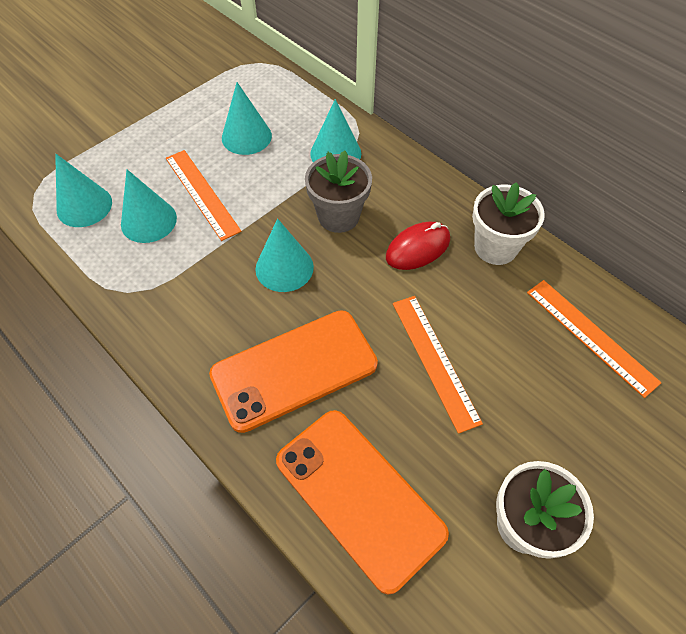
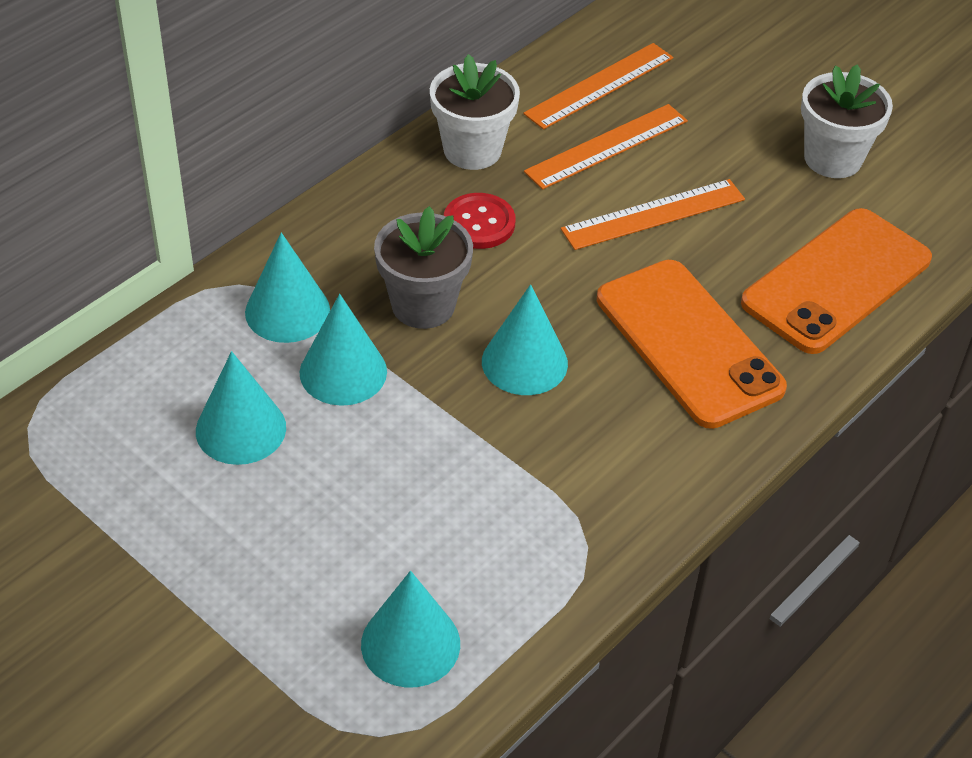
camera: 95 degrees left, 10 degrees down
(148, 221) = (442, 542): turquoise cone -> turquoise cone (343, 372)
(202, 193) = (378, 476): orange ruler -> orange ruler (606, 146)
(418, 248) = (479, 223): red mouse -> red button

